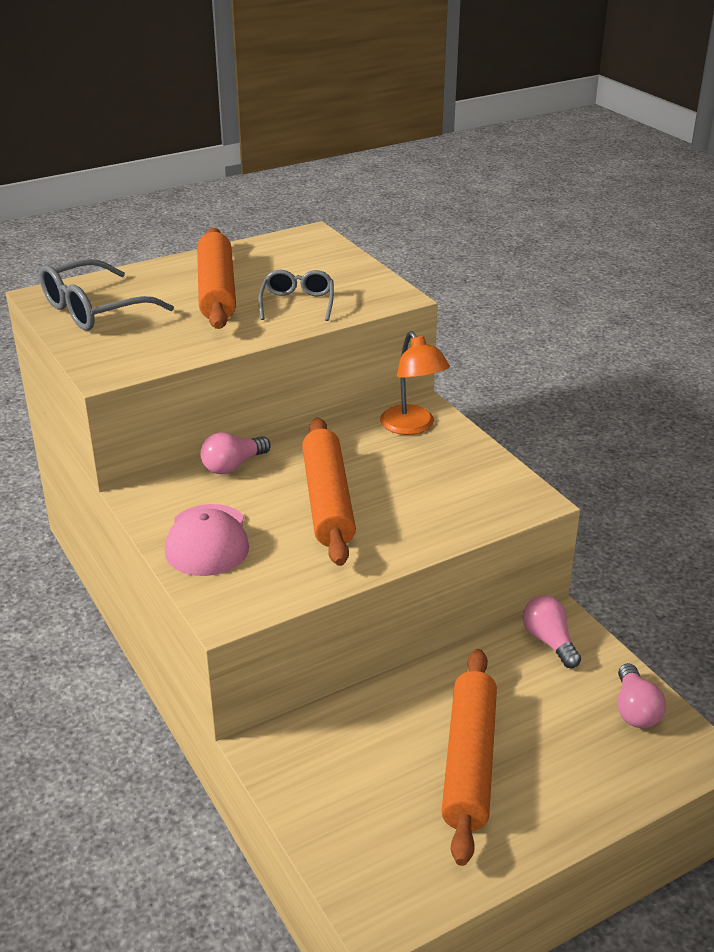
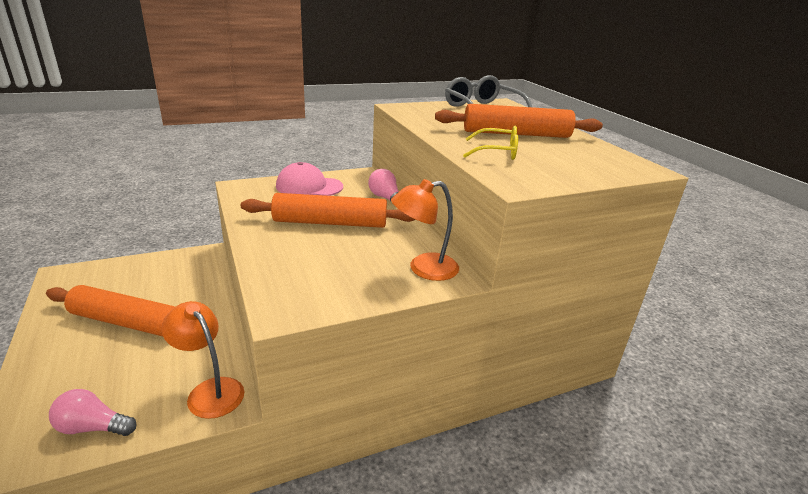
camera: 95 degrees right, 5 degrees down
(297, 303) = (497, 152): grey glasses -> yellow glasses
(549, 641) = (210, 390): pink light bulb -> orange lamp

